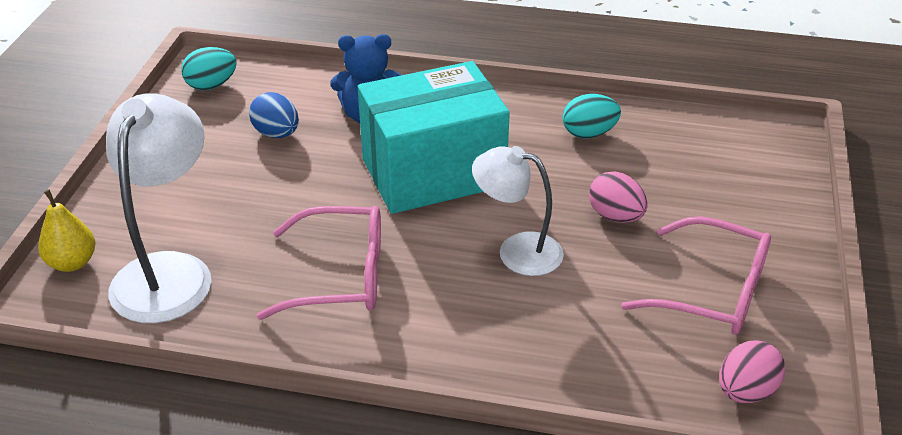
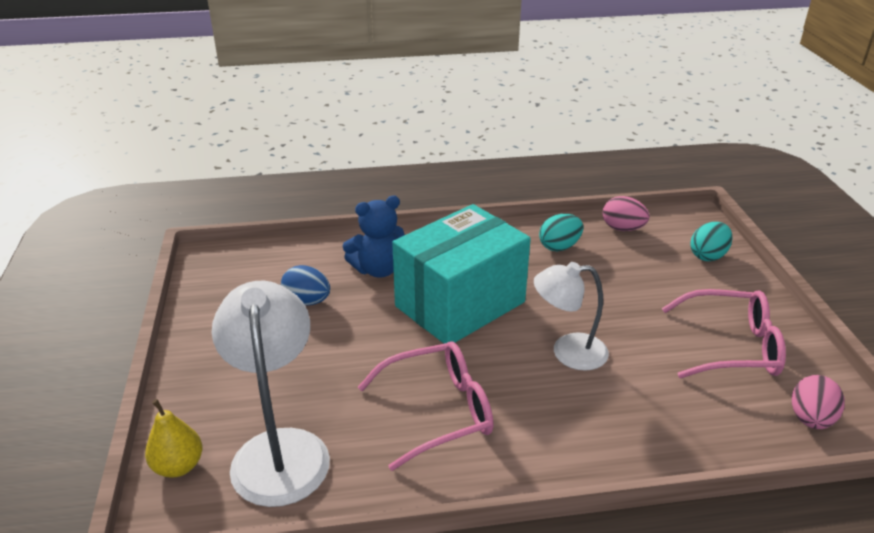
camera: 20 degrees left, 5 degrees down
(211, 85) = (224, 272): turquoise egg -> turquoise egg (708, 256)
(615, 216) = (622, 306): pink egg -> pink egg (622, 228)

